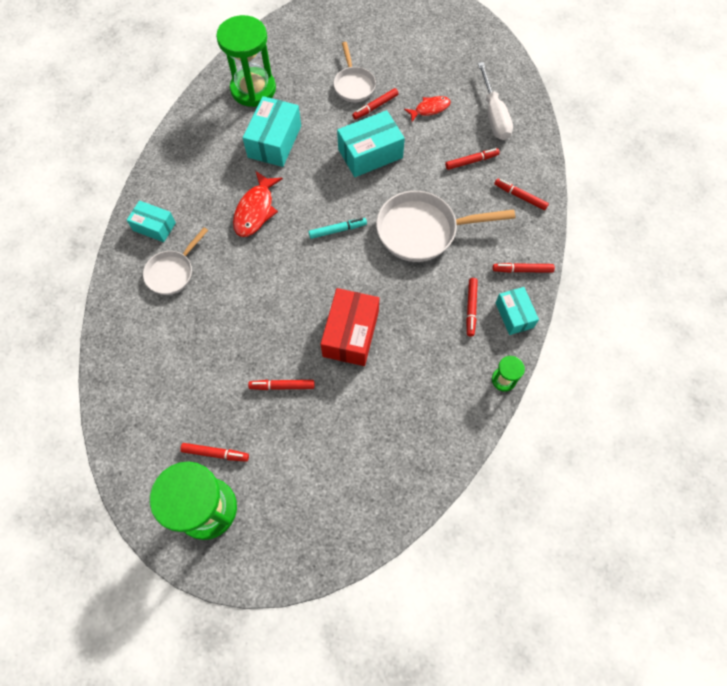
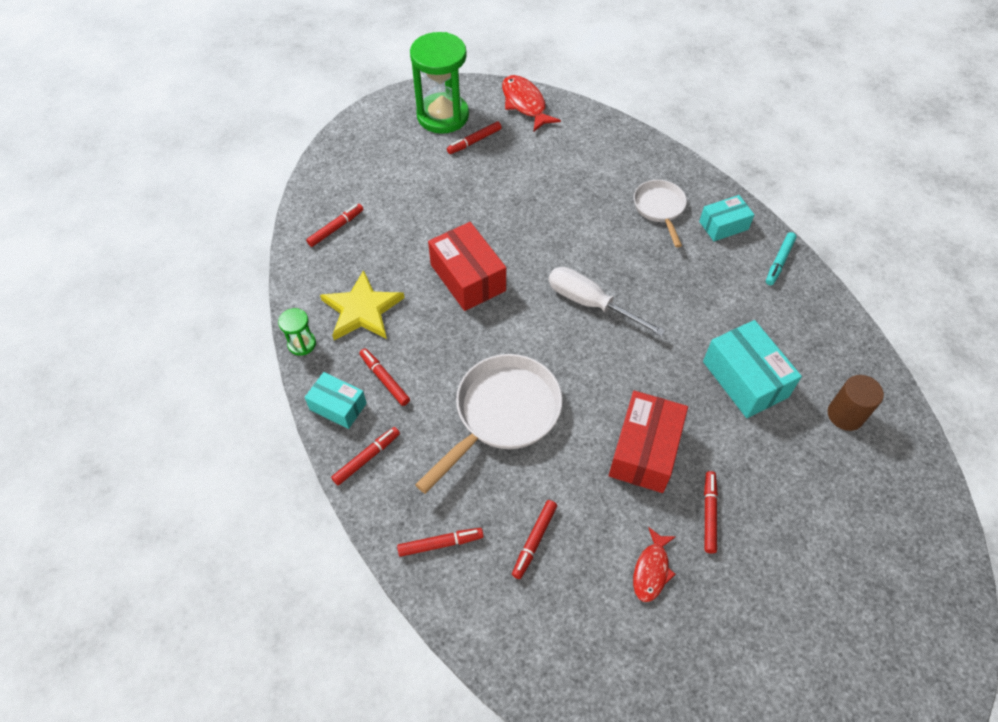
camera: 135 degrees right, 10 degrees down
(253, 89) = (845, 415): green hourglass -> brown cylinder
(255, 210) = (668, 304): red fish -> red fish (525, 104)
(282, 386) = (478, 206): red marker -> red marker (336, 228)
(337, 230) = (579, 347): turquoise marker -> turquoise marker (779, 262)
(353, 85) = (765, 520): white pan -> none
(370, 154) = (644, 450): turquoise box -> red box
(442, 371) = (362, 310): none -> yellow star
(494, 115) = (572, 635): white screwdriver -> white screwdriver (590, 303)

